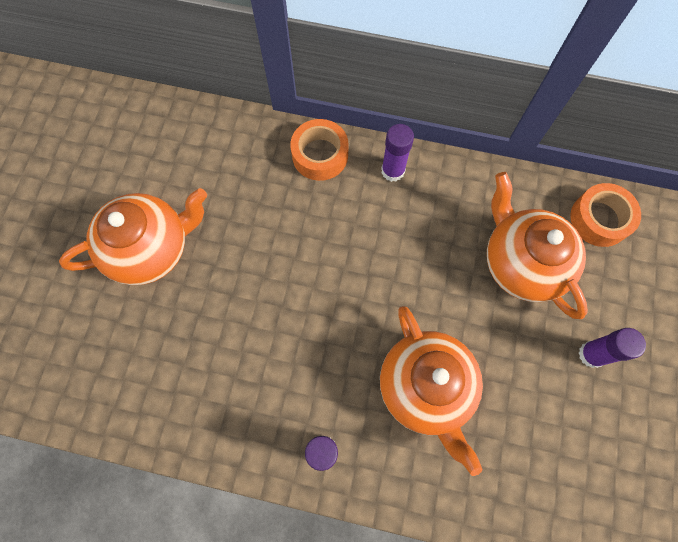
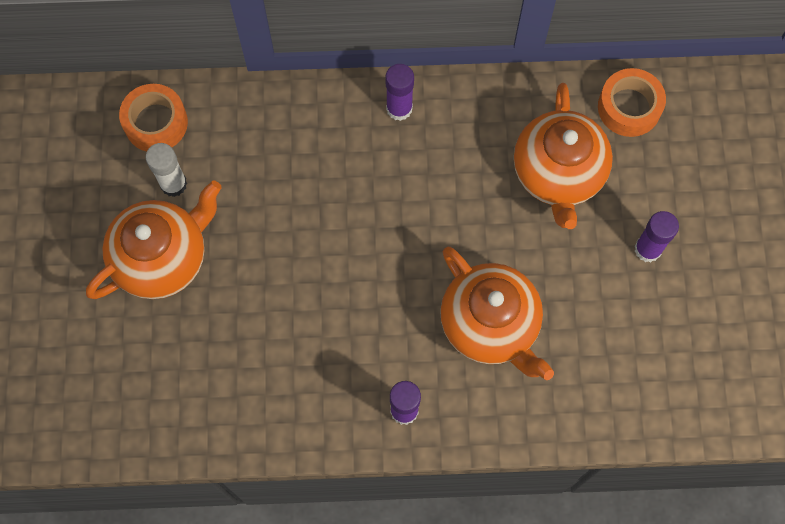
camera: 15 degrees left, 0 degrees up
(181, 188) = (173, 184): none -> white glue stick
(320, 155) = (315, 110): orange tape -> orange tape (156, 122)
(521, 263) = (558, 174): orange teapot -> orange teapot turned 135 degrees counterclockwise

